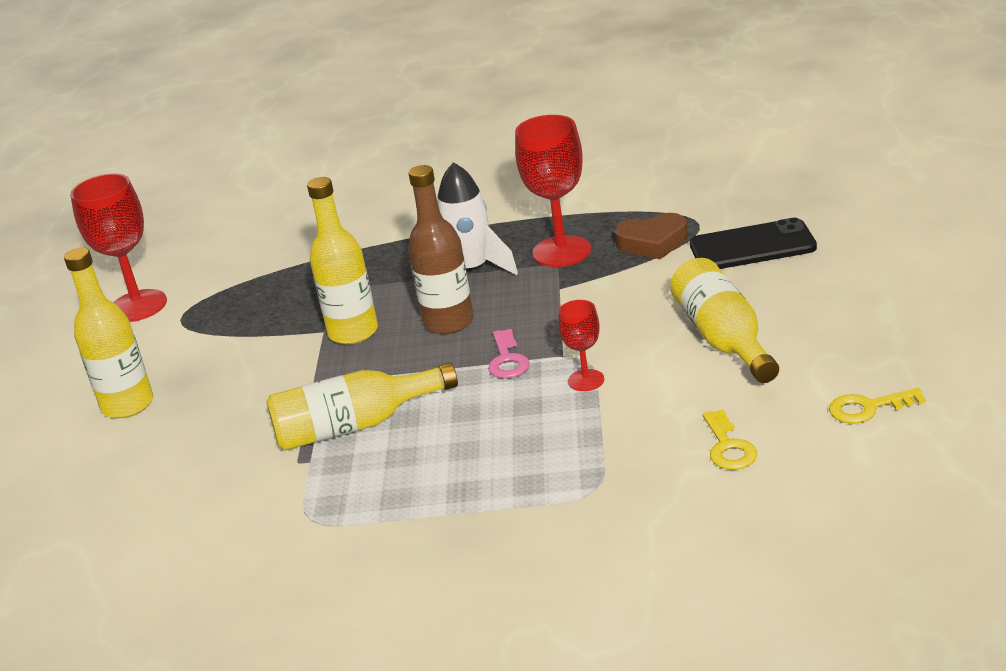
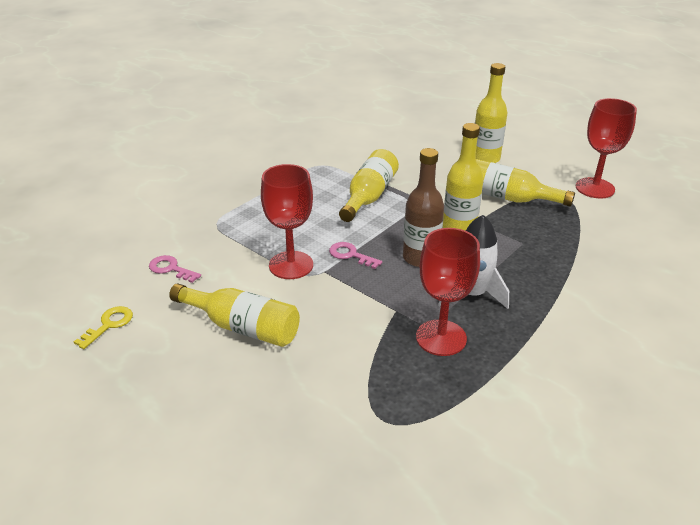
camera: 125 degrees right, 5 degrees up
(232, 341) = (507, 197): none -> yellow bottle
(586, 380) = (291, 265): red goblet -> red goblet, size x1.86
(653, 242) = (391, 380): brown heart -> none
(728, 447) = (170, 269): yellow key -> pink key
(752, 246) = (311, 417): black phone -> none

